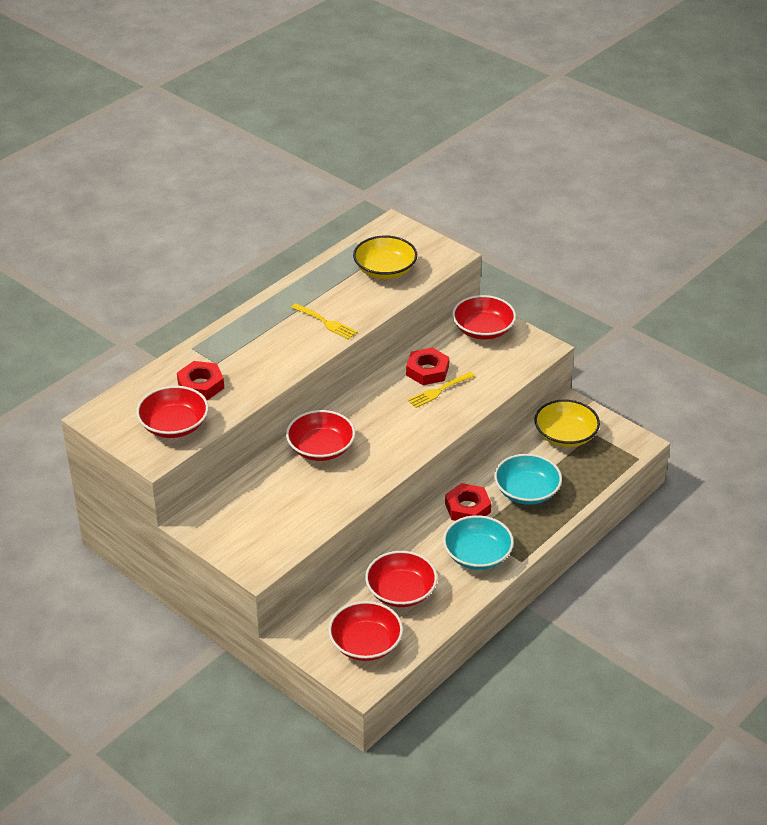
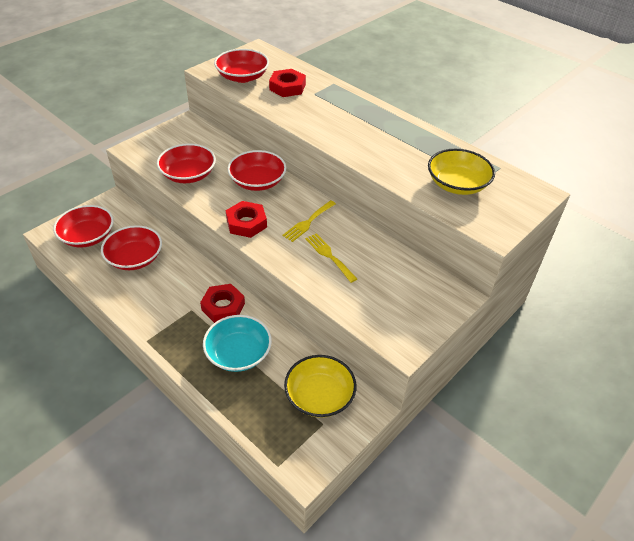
camera: 90 degrees right, 5 degrees up
(326, 322) = (369, 147): yellow fork -> yellow fork (308, 222)
(427, 371) = (359, 249): red nut -> red nut (246, 223)
(477, 555) = (162, 309): turquoise bowl -> none
(483, 329) = (430, 296): red bowl -> red bowl (188, 174)

